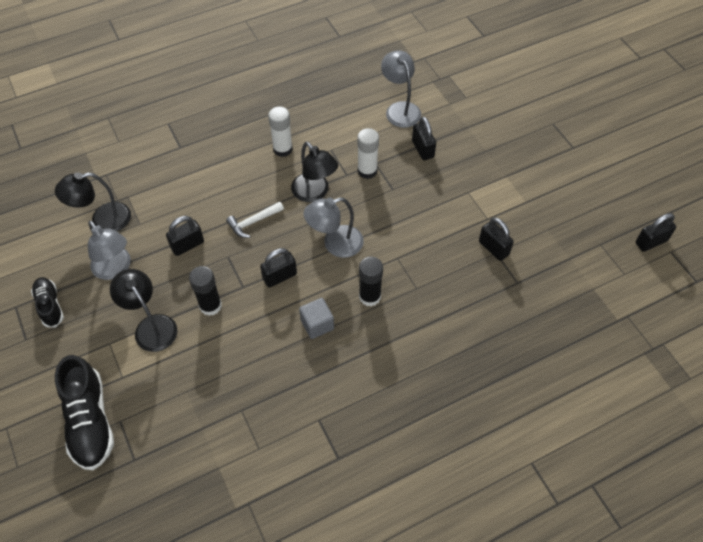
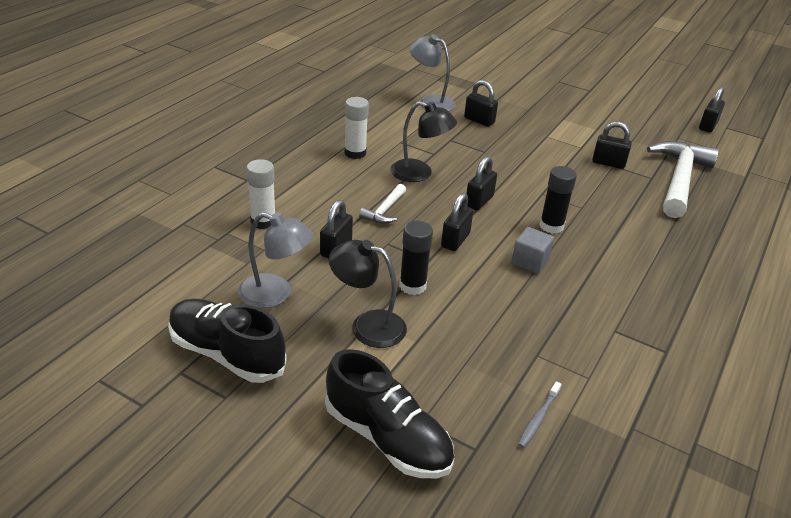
camera: 35 degrees left, 20 degrees down
(50, 306) = (226, 354): black shoe -> black shoe, size x1.71
(103, 220) = (217, 260): black lamp -> none
(193, 460) = (538, 418): none -> grey toothbrush
(335, 244) = (479, 201): grey lamp -> black padlock
(367, 171) = (449, 146): white glue stick -> white glue stick (263, 222)
(542, 296) = (679, 180): none -> white hammer

